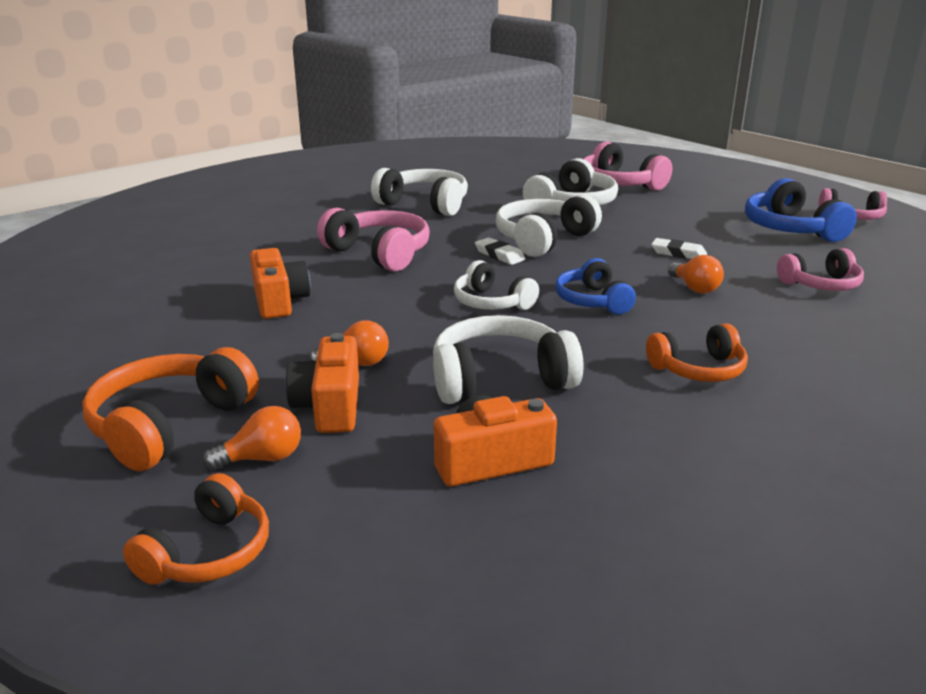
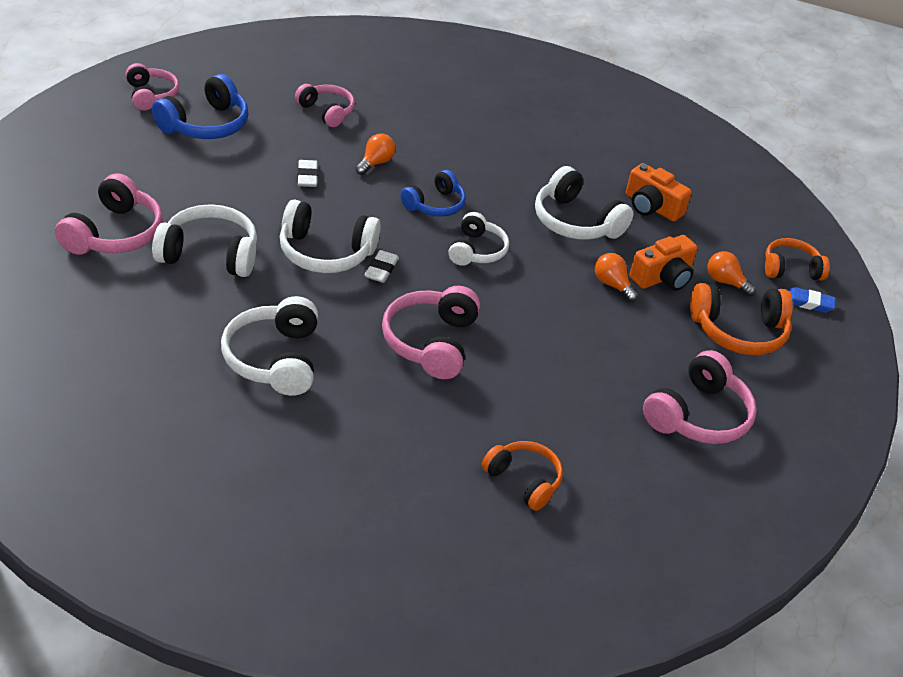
camera: 125 degrees left, 15 degrees up
(114, 343) = (698, 415): none -> pink headphones
(123, 527) = (808, 303): none -> blue eraser
(279, 301) = (566, 362): orange camera -> none
(698, 369) = (498, 153): orange headphones -> orange headphones (524, 480)

